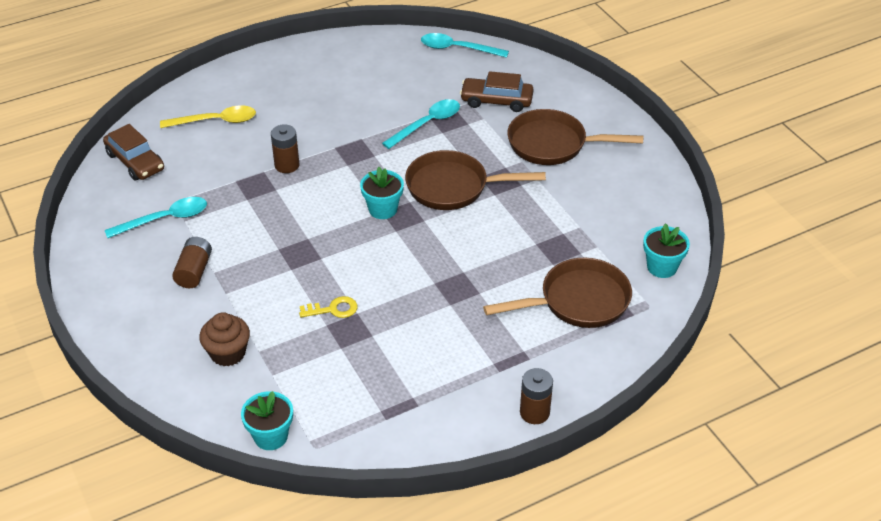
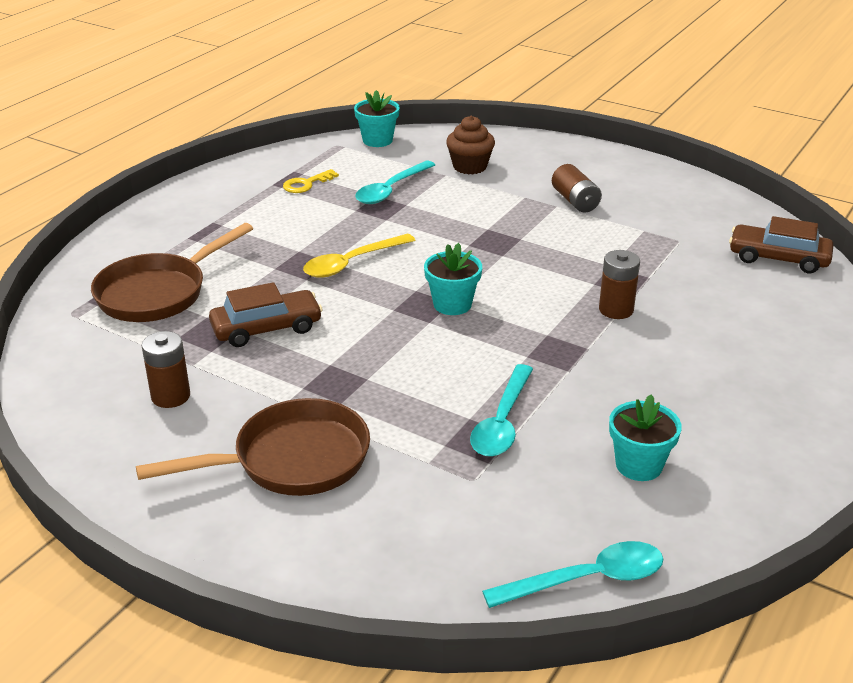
camera: 150 degrees right, 10 degrees down
(165, 219) = (664, 225): turquoise spoon -> turquoise spoon (391, 190)
(215, 121) = (768, 325): yellow spoon -> yellow spoon (352, 263)
(333, 309) = (411, 215): yellow key -> yellow key (306, 184)
(453, 187) = (390, 355): brown pan -> none
(496, 101) = (432, 500): brown car -> brown car (266, 328)
(534, 412) = (161, 207): brown battery -> brown battery (170, 396)
(662, 267) = (64, 355): turquoise flower pot -> turquoise flower pot (639, 465)

